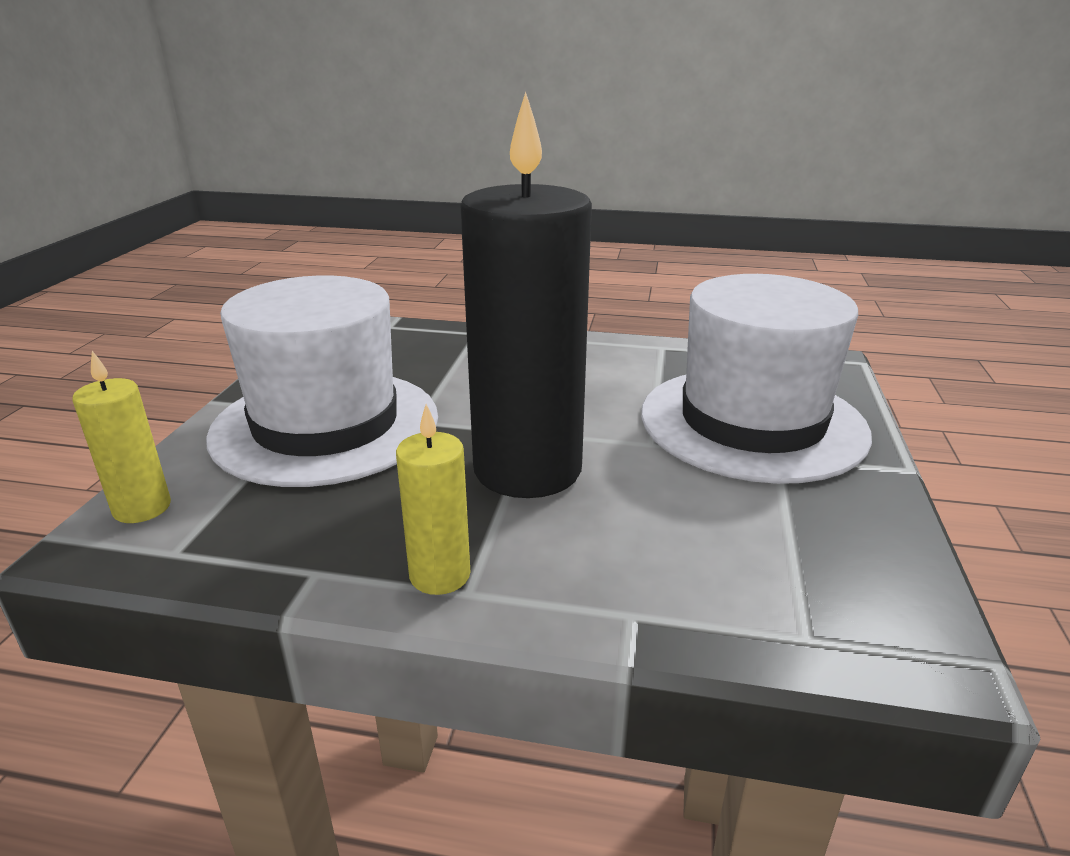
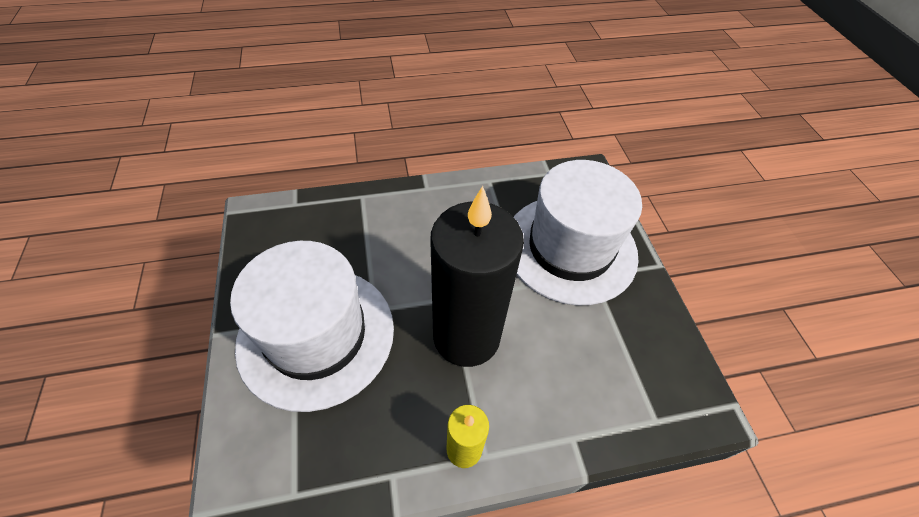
camera: 25 degrees left, 25 degrees up
(142, 508) = (243, 464): yellow candle -> none

